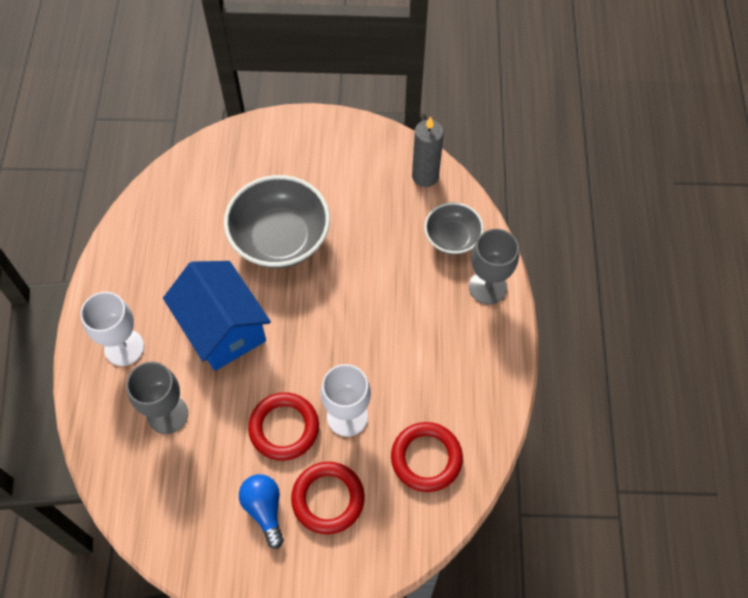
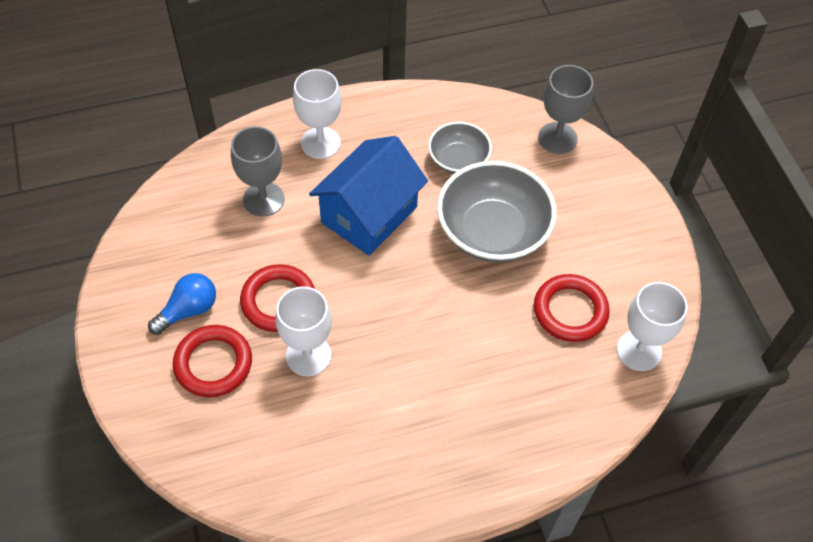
camera: 70 degrees right, 5 degrees down
(425, 176) = (639, 350): grey candle -> white goblet
(426, 458) = (283, 447): red ring -> red ring (570, 311)
(452, 238) = (568, 402): grey bowl -> grey bowl (458, 160)
(487, 287) = (519, 458): grey goblet -> grey goblet (557, 138)

